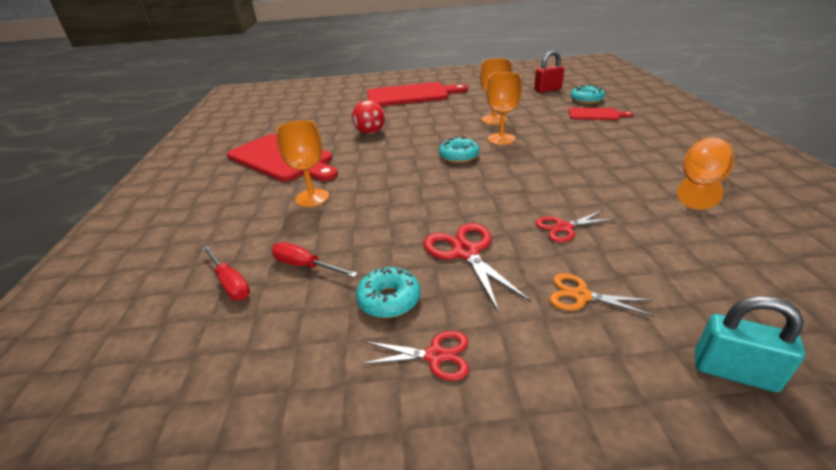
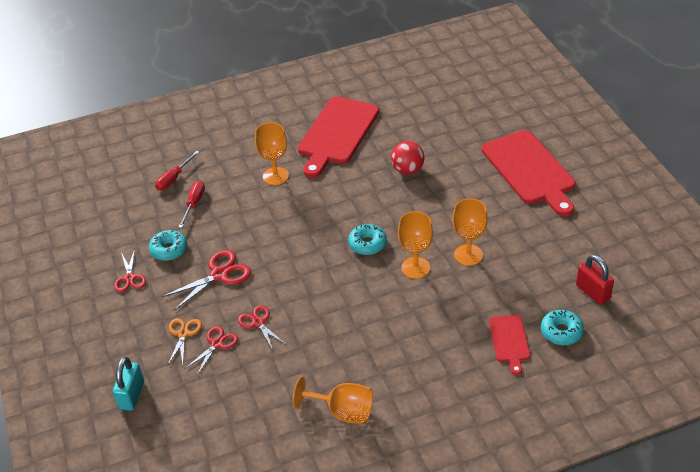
camera: 75 degrees right, 10 degrees up
(602, 264) = (217, 344): none -> red scissors

